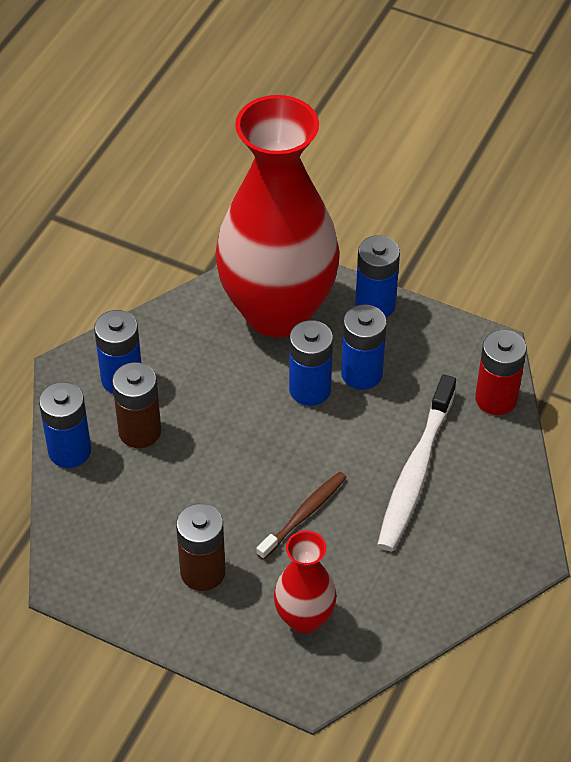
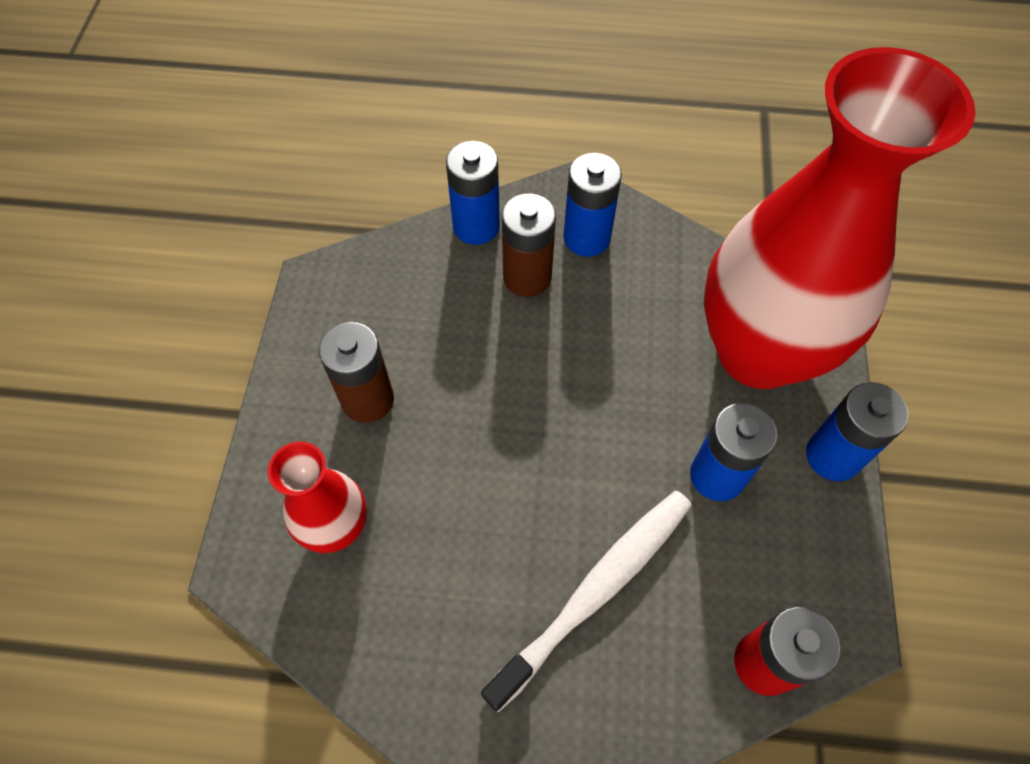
camera: 70 degrees right, 10 degrees up
(304, 515) = (481, 479): brown toothbrush -> none
(310, 389) = (664, 425): blue battery -> none
(415, 472) = (596, 591): white toothbrush -> white toothbrush turned 135 degrees clockwise

